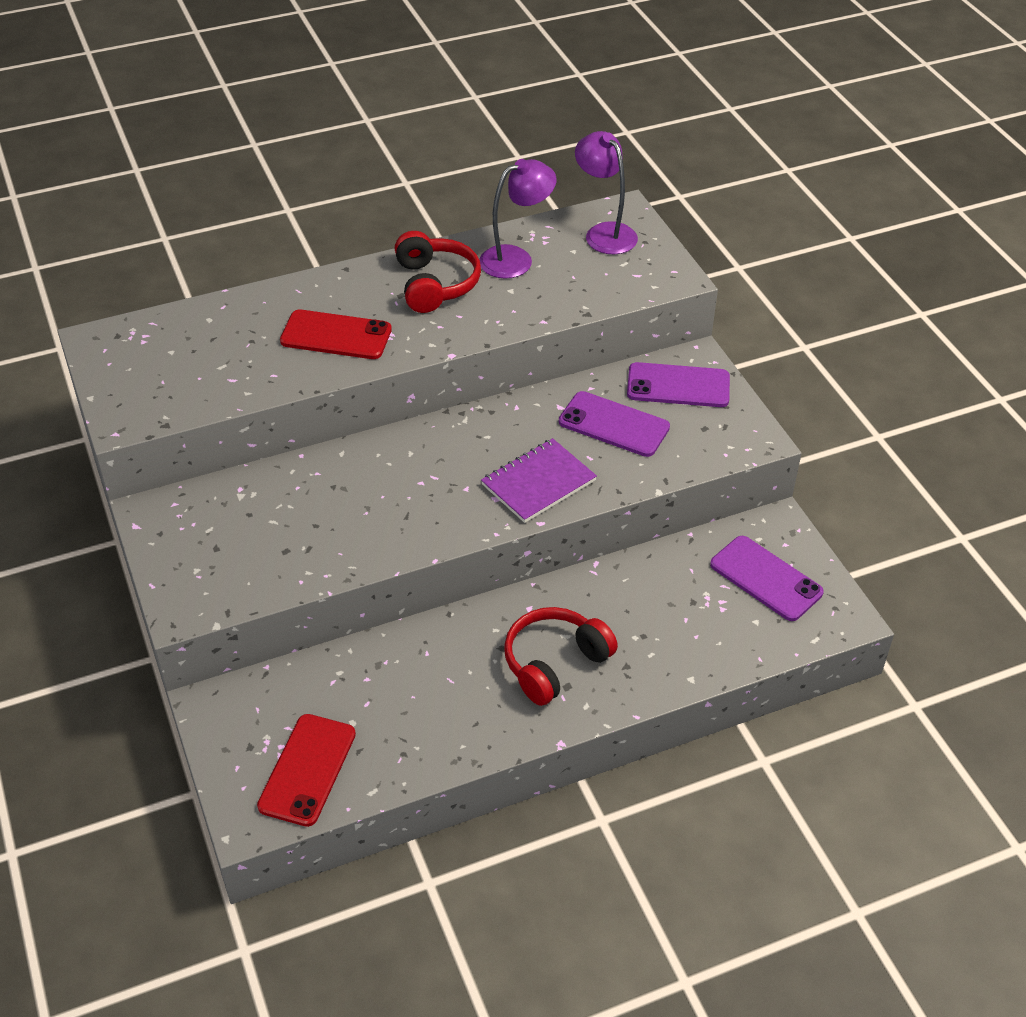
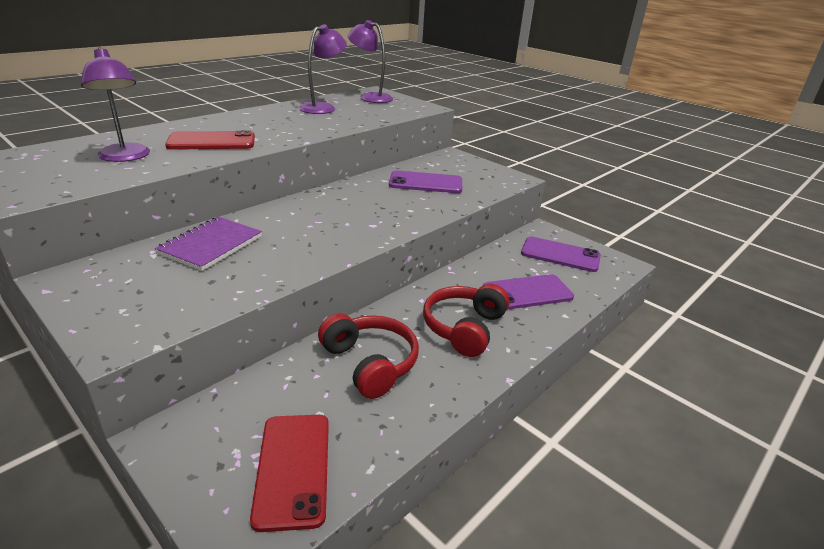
camera: 25 degrees left, 15 degrees down
(233, 357) = (125, 157): none -> purple lamp
(435, 284) = (275, 119): red headphones -> red headphones (370, 363)
(538, 482) = (397, 213): purple notebook -> purple notebook (211, 245)
(678, 386) = (450, 164): purple phone -> purple phone (527, 292)

